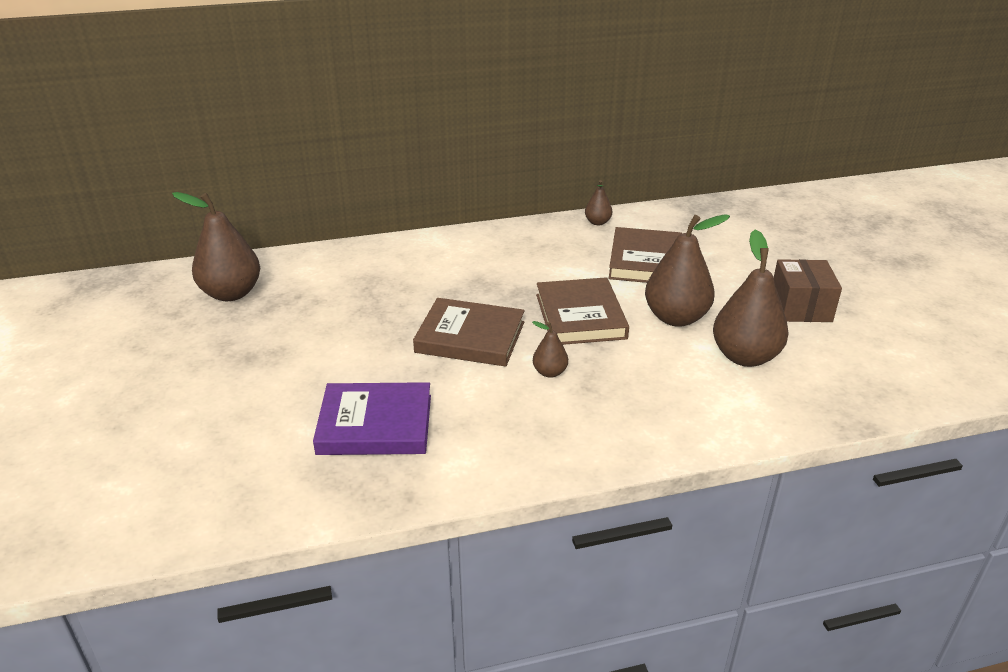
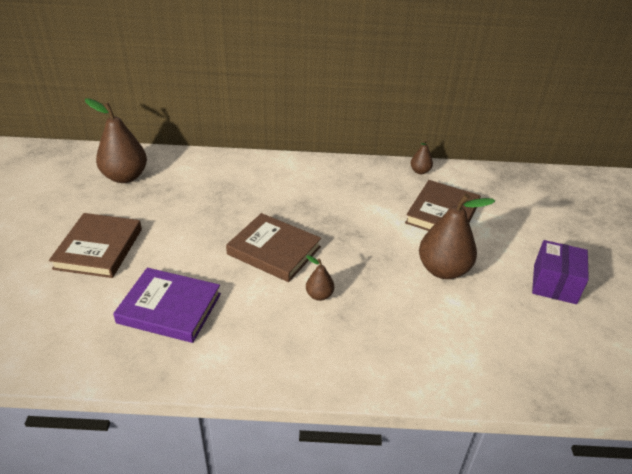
camera: 15 degrees right, 5 degrees up
(580, 316) = (367, 251): brown book -> brown book (99, 248)
(745, 356) = (484, 319): brown pear -> none
(800, 307) = (554, 284): brown box -> purple box

